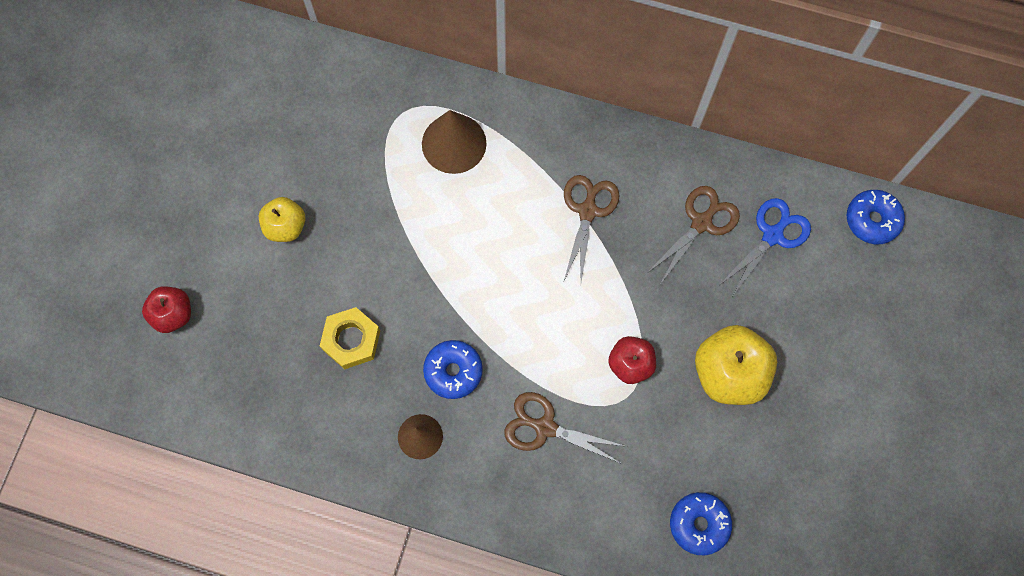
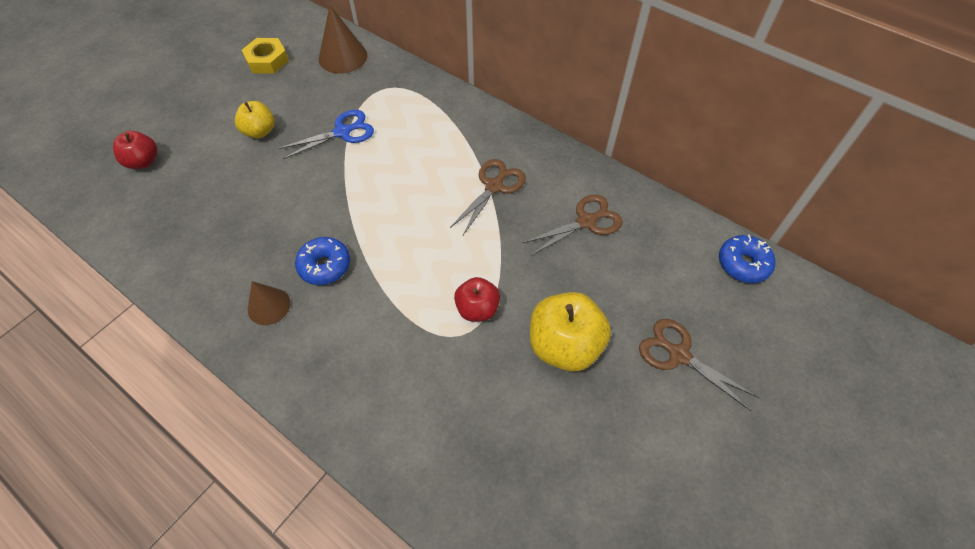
camera: 20 degrees right, 15 degrees down
(351, 340) = (259, 218): yellow nut -> yellow nut (267, 60)
(454, 143) = (413, 115): brown cone -> brown cone (343, 57)
(545, 427) = (377, 335): brown scissors -> brown scissors (679, 355)
(699, 524) = (480, 473): blue donut -> none
(772, 236) = (646, 249): blue scissors -> blue scissors (342, 132)

